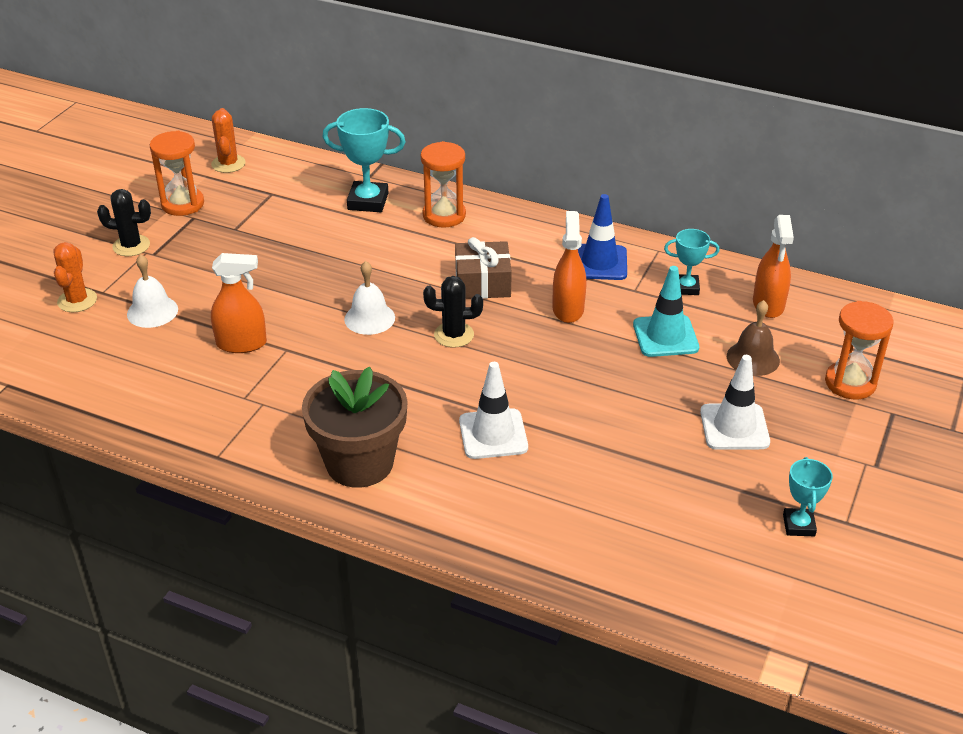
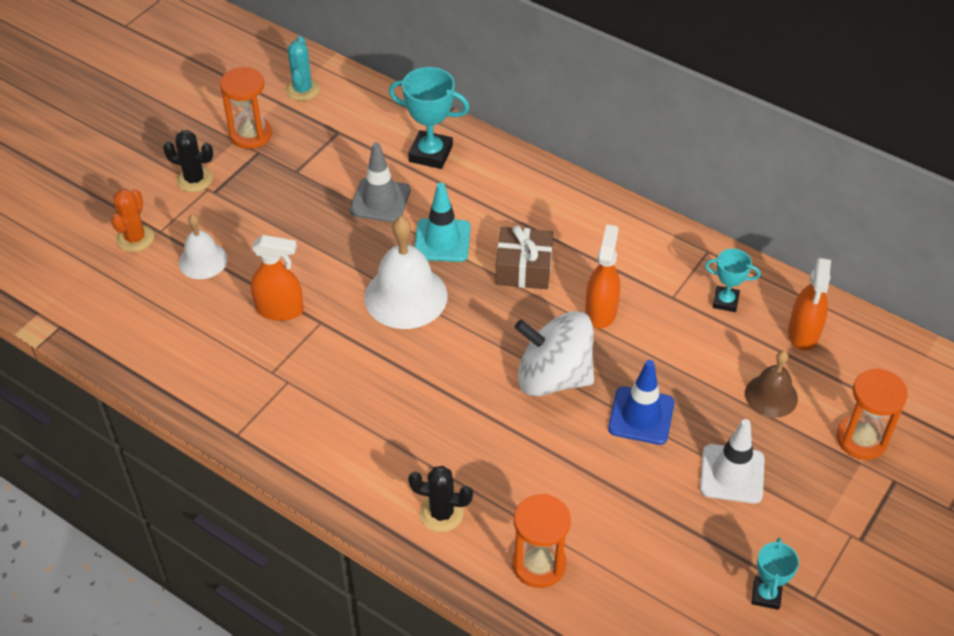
camera: 10 degrees right, 10 degrees up
(228, 164) = (302, 90): orange cactus -> turquoise cactus
(326, 243) = (380, 200): none -> grey traffic cone
(359, 463) = (365, 462): brown flower pot -> none
(369, 318) = (406, 296): white bell -> white bell, size x1.68
(444, 215) = (502, 180): orange hourglass -> orange hourglass (539, 564)
(454, 335) = (483, 327): black cactus -> black cactus (441, 513)
(493, 434) = (497, 448): white traffic cone -> none
(535, 368) = (553, 377): none -> white spinning top
(599, 262) = (645, 259): blue traffic cone -> blue traffic cone (641, 416)
(665, 336) = (690, 357): turquoise traffic cone -> turquoise traffic cone (442, 240)

